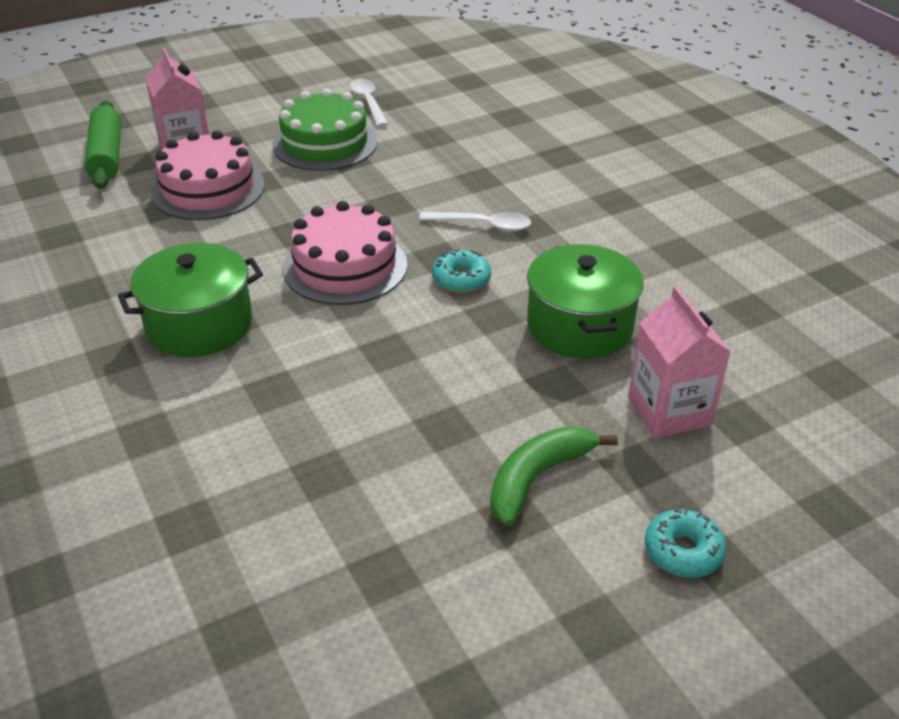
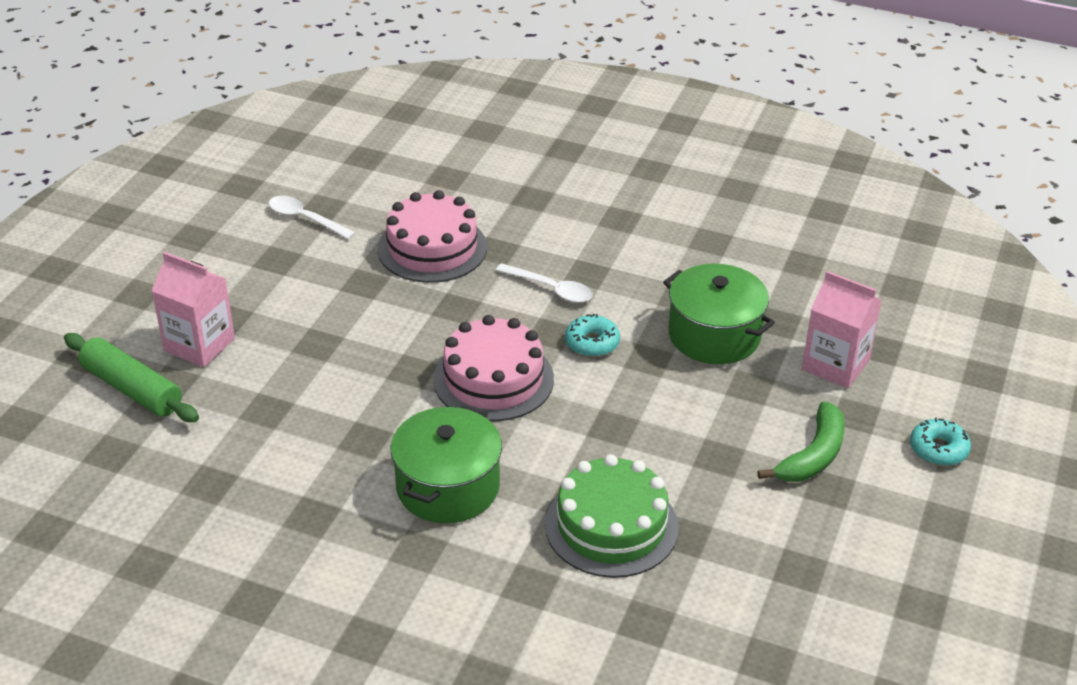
camera: 40 degrees left, 0 degrees up
(208, 189) = (281, 372): pink cake -> pink cake (432, 248)
(325, 143) = (323, 278): green cake -> green cake (611, 526)
(483, 225) = (551, 289): white spoon -> white spoon turned 60 degrees clockwise
(537, 478) = (813, 455): green banana -> green banana turned 150 degrees counterclockwise

